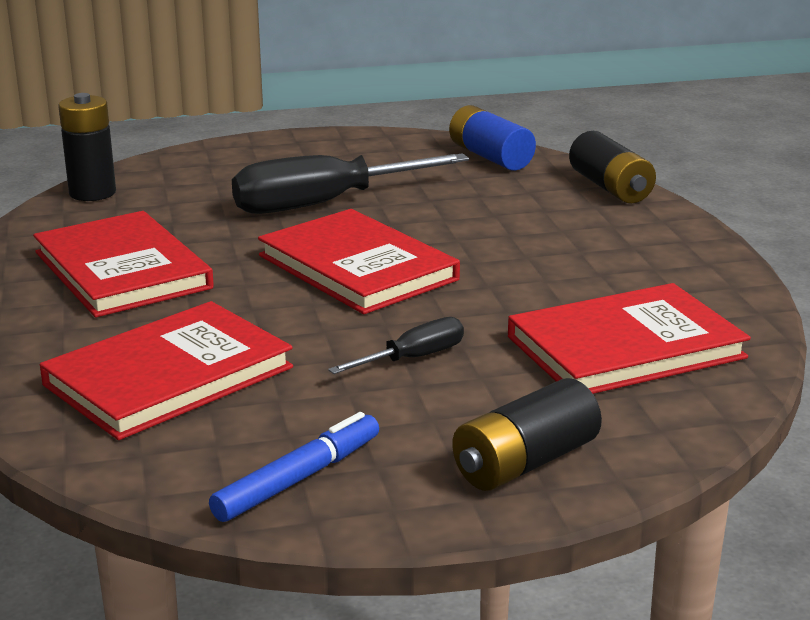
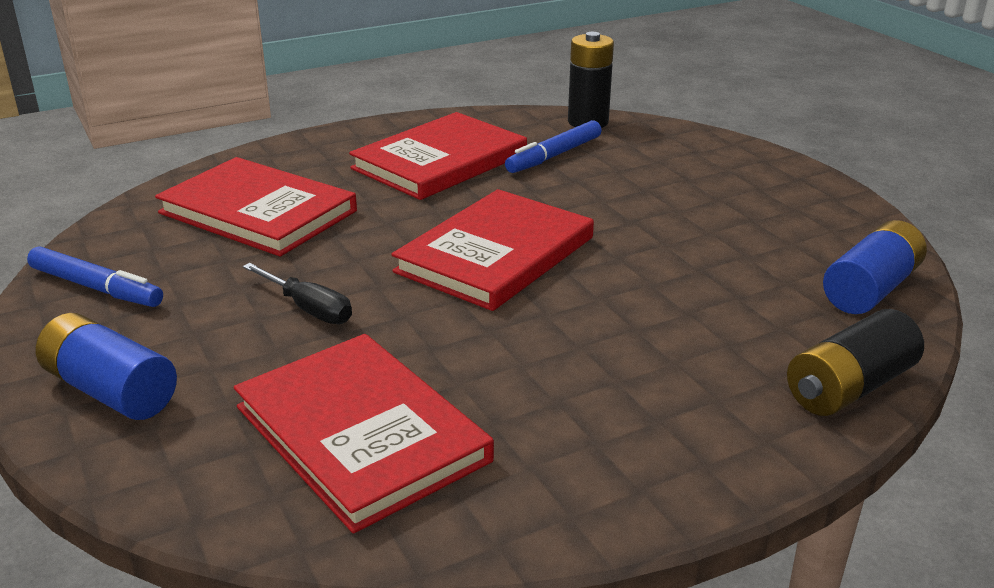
camera: 75 degrees right, 5 degrees up
(161, 218) = (554, 155): none -> blue marker
(325, 204) = (642, 216): black screwdriver -> none
(525, 462) = (110, 390): black battery -> blue battery

